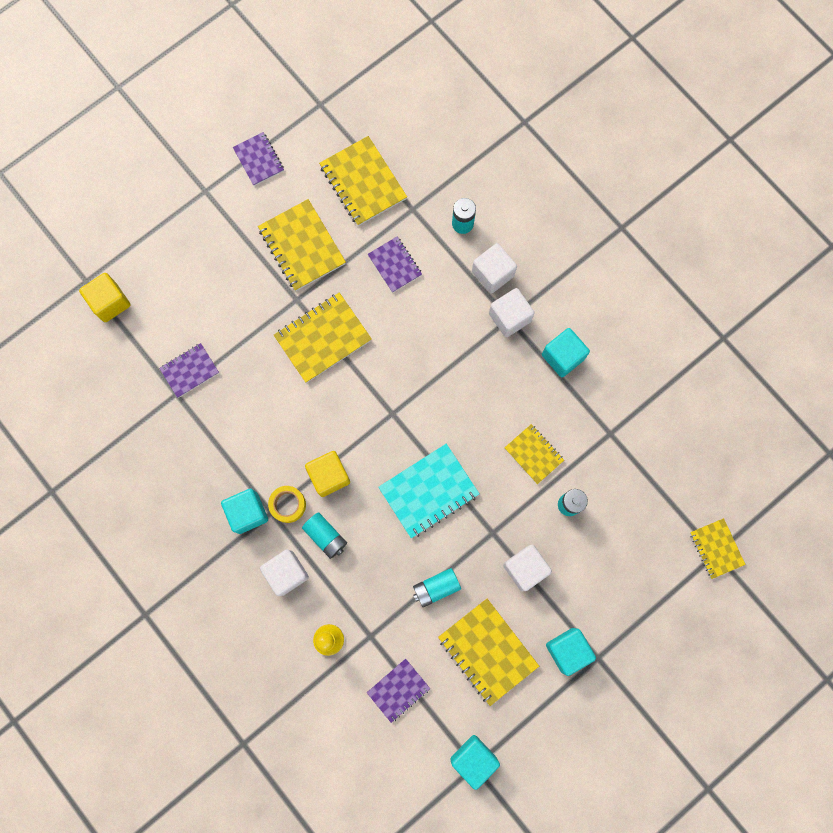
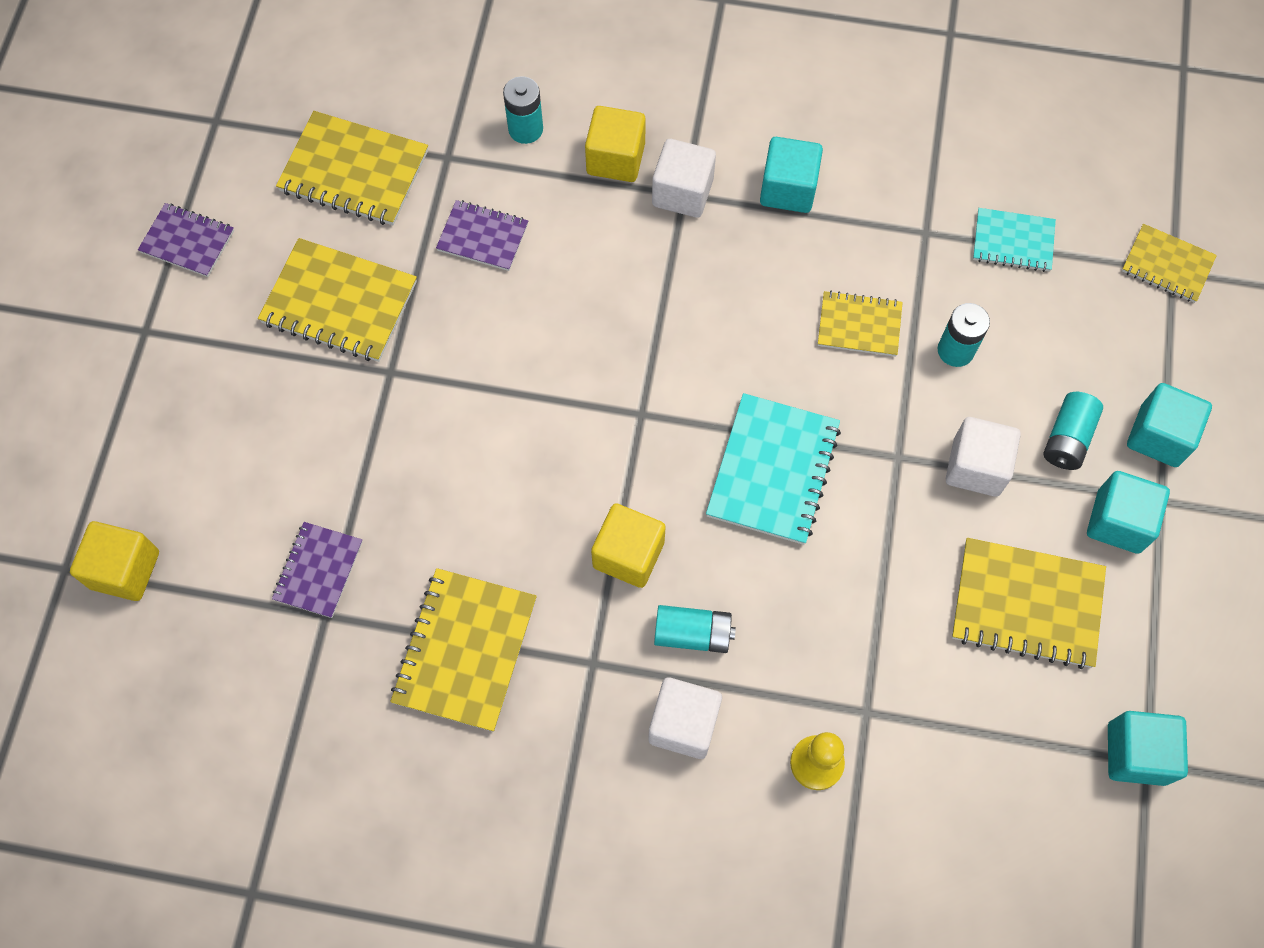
camera: 40 degrees left, 10 degrees down
(247, 513) = (561, 689): turquoise cube -> turquoise cube (1159, 436)
(288, 505) = (606, 635): yellow tape -> none
(323, 338) = (467, 392): yellow notebook -> yellow notebook (465, 650)
(398, 690) = (964, 749): purple notebook -> none
(436, 588) = (891, 581): turquoise battery -> turquoise battery (1067, 438)
(492, 274) = (615, 158): white cube -> yellow cube
(649, 473) = (1013, 241): none -> turquoise notebook

